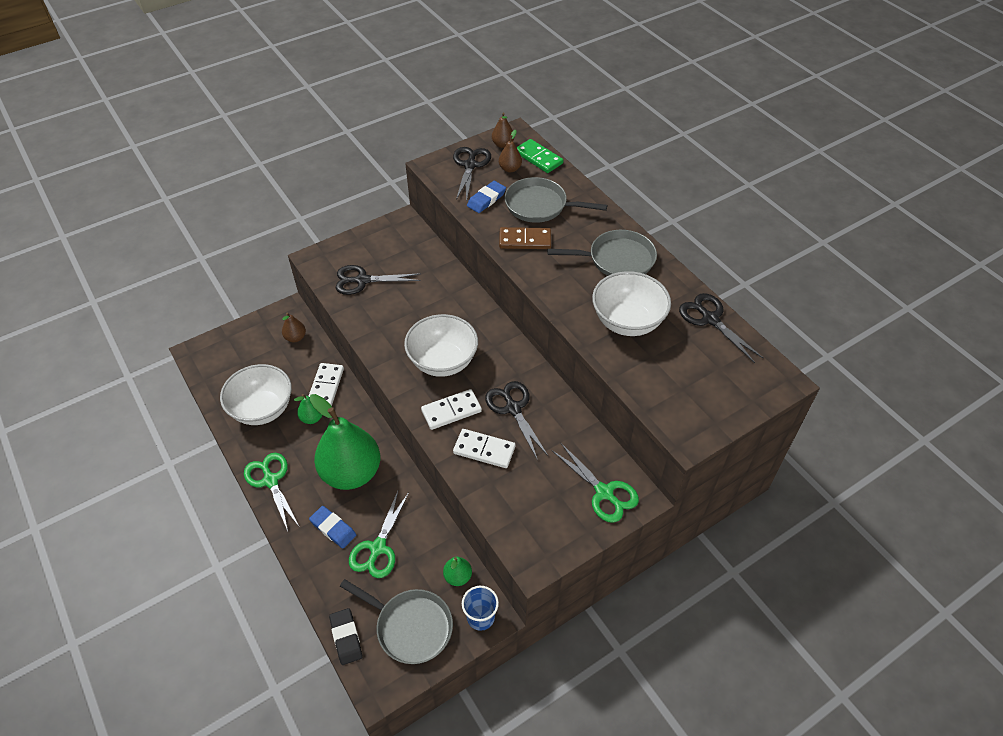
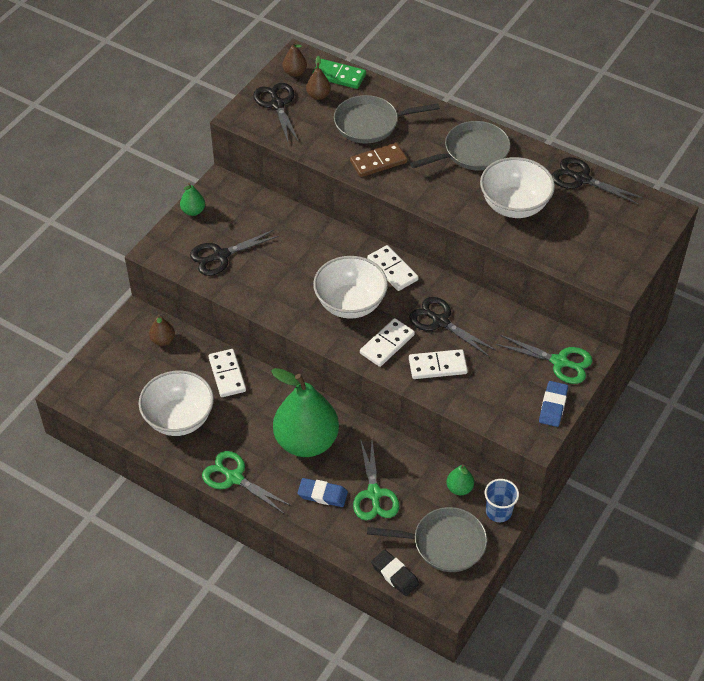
camera: 25 degrees left, 0 degrees up
(312, 418) = (234, 408): green pear -> green pear (193, 211)
(486, 199) = (316, 134): blue eraser -> blue eraser (553, 406)
(499, 344) = (392, 270): none -> white domino

